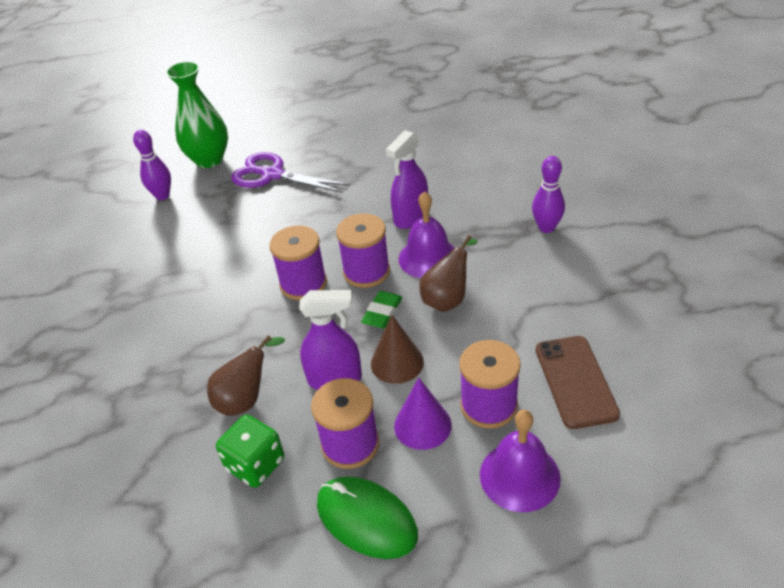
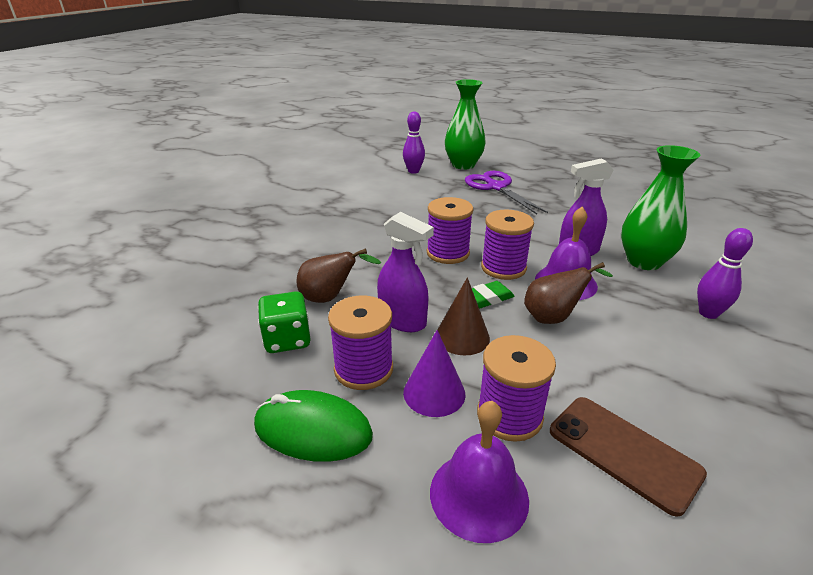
camera: 35 degrees right, 10 degrees down
(366, 519) = (313, 430): green mouse -> green mouse turned 60 degrees counterclockwise
(468, 200) = (644, 261): none -> green vase
(575, 381) = (623, 452): brown phone -> brown phone turned 75 degrees counterclockwise

